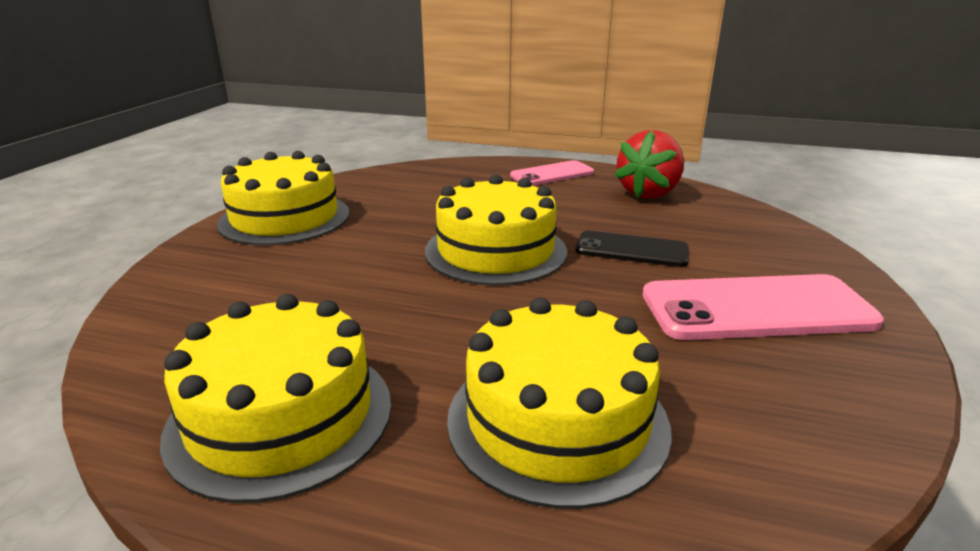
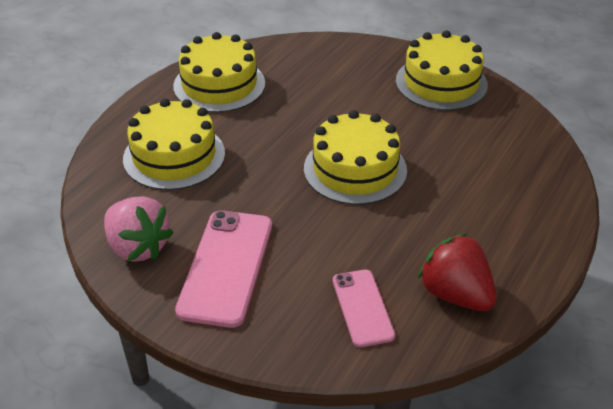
camera: 105 degrees right, 15 degrees up
(552, 174) = (524, 239): pink phone -> pink phone (362, 308)
(631, 250) = (333, 238): black phone -> none
(817, 399) = (138, 247): none -> pink strawberry

